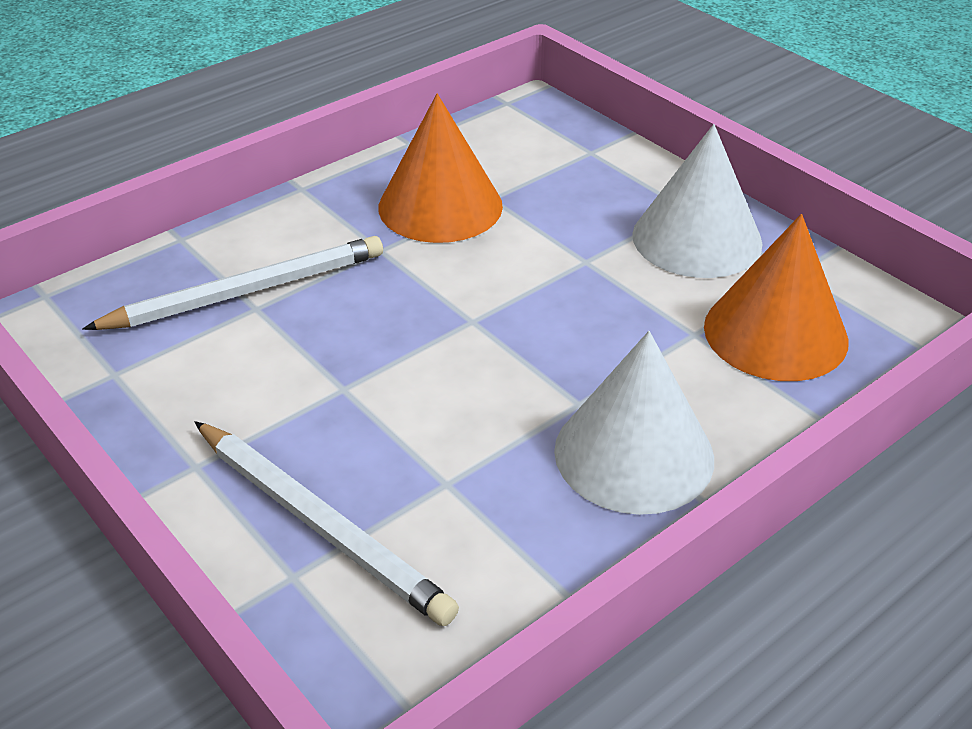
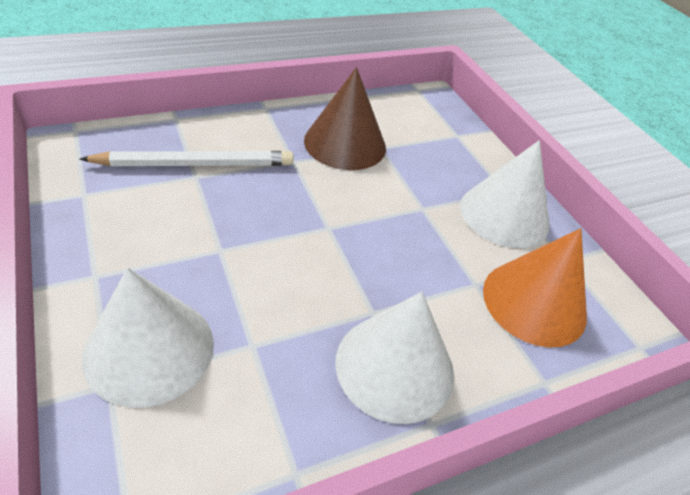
camera: 10 degrees right, 5 degrees up
(319, 524) = (149, 349): white pencil -> white cone
(440, 206) = (345, 143): orange cone -> brown cone

